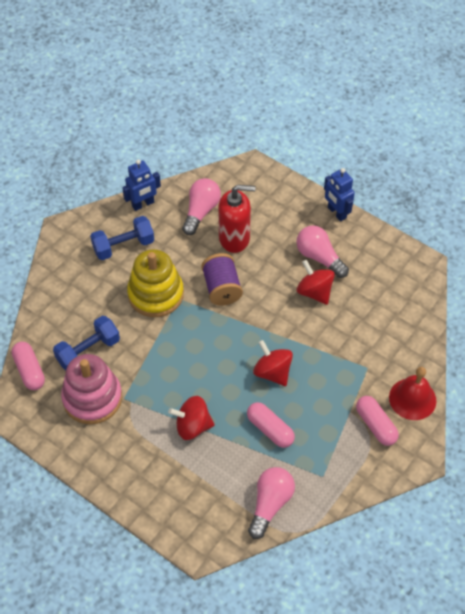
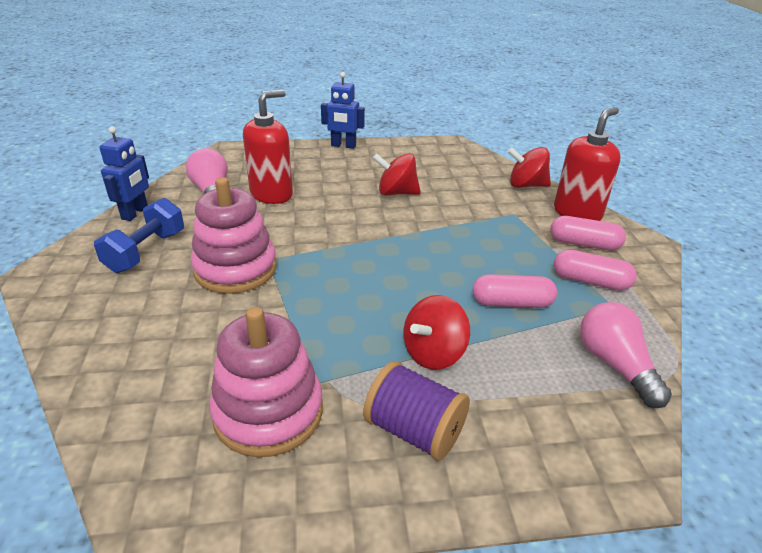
camera: 45 degrees left, 20 degrees down
(29, 371) = (125, 445): pink capsule -> pink capsule (590, 281)
(88, 351) = (203, 366): blue dumbbell -> none
(156, 294) = (235, 269): yellow stacking toy -> pink stacking toy
(222, 288) = (306, 230): purple spool -> purple spool (414, 430)
(272, 372) = (444, 260): red spinning top -> red spinning top (526, 185)
(319, 257) = (368, 173): pink light bulb -> none
(412, 399) = (577, 213): red bell -> red soap dispenser

